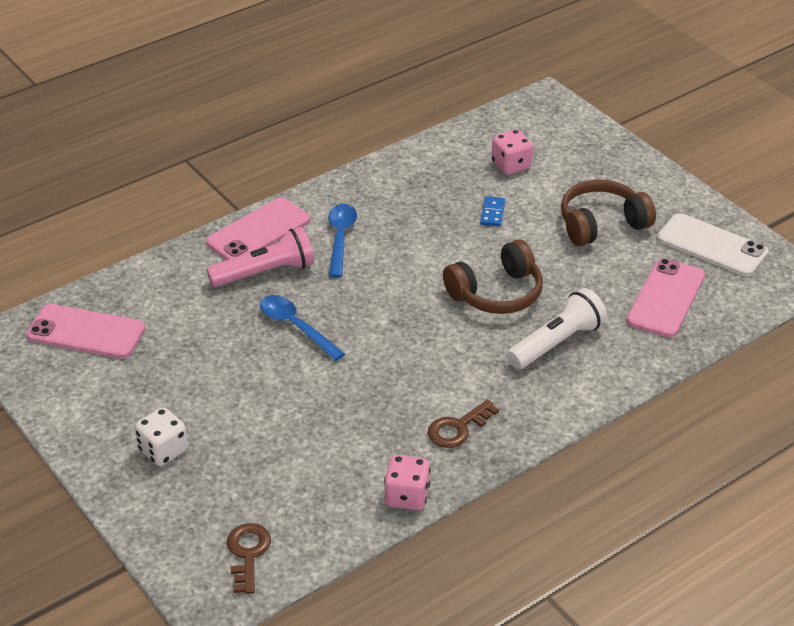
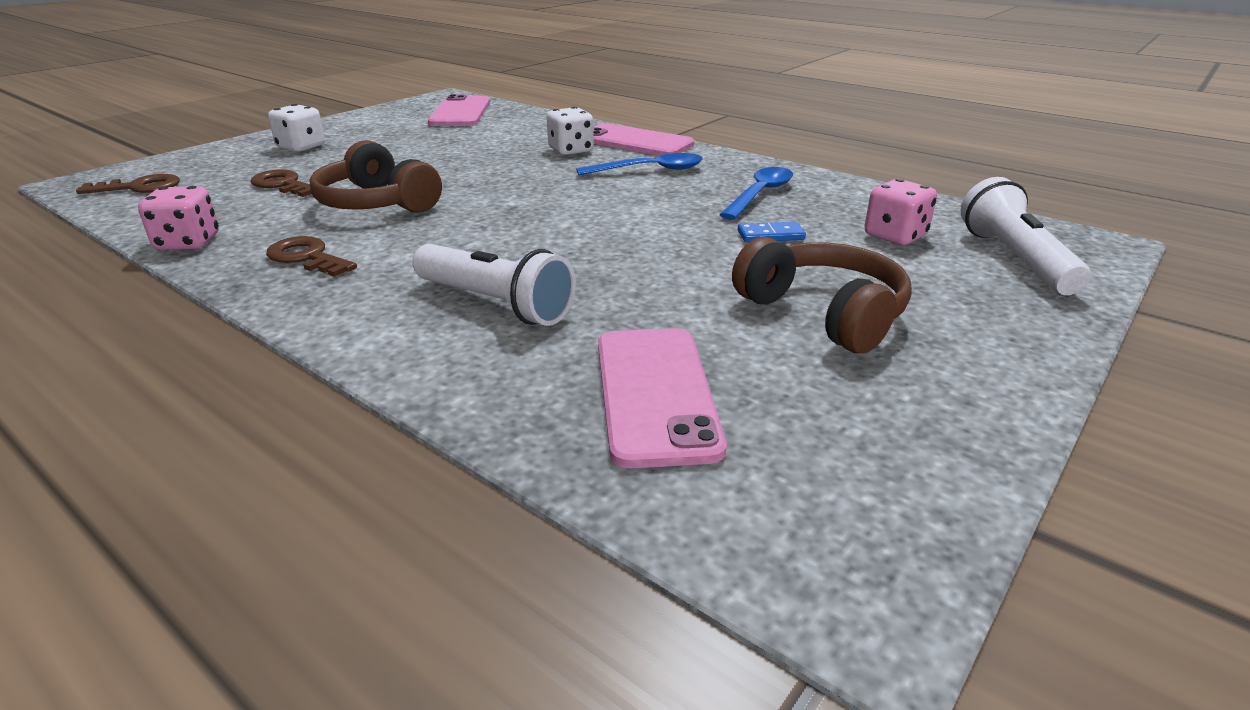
camera: 75 degrees right, 10 degrees down
(265, 272) = (571, 150): pink flashlight -> white dice
(283, 454) = (283, 184): none -> brown key
(295, 326) = (488, 169): blue spoon -> blue spoon (760, 194)
(496, 293) = (593, 254): brown headphones -> brown headphones (377, 203)
(557, 136) = (1014, 259): none -> white flashlight
(666, 298) = (655, 394): pink phone -> pink phone turned 75 degrees clockwise
(712, 246) = (868, 438): white phone -> none

